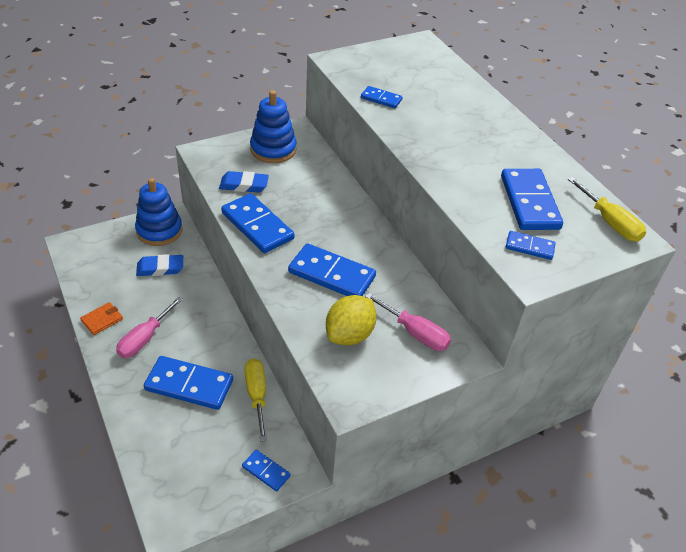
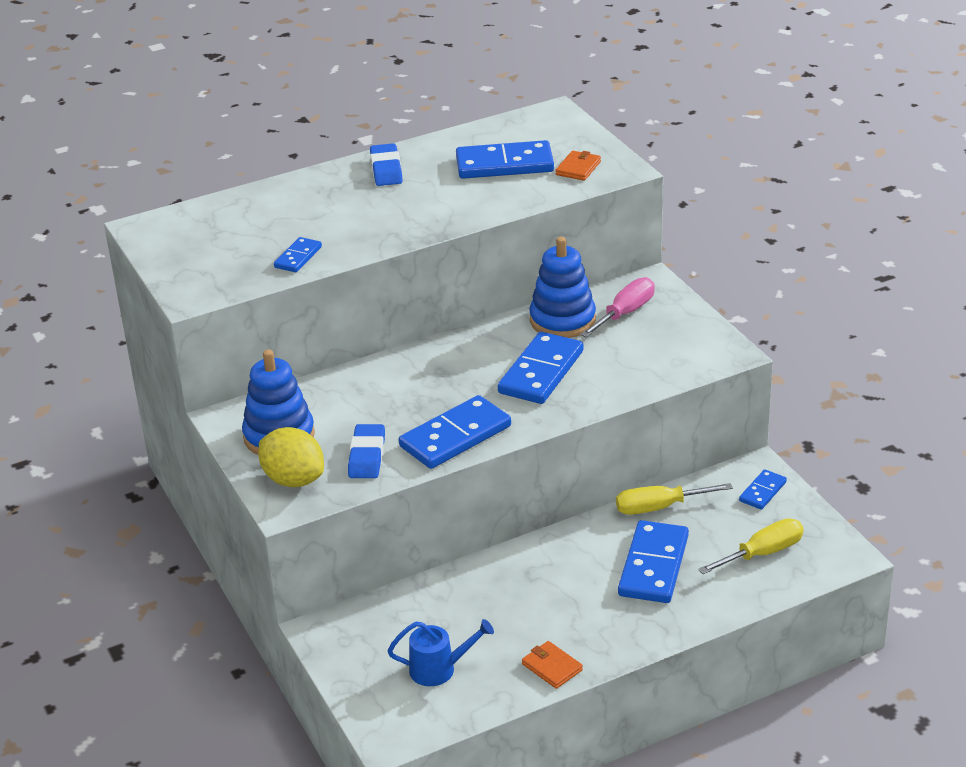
camera: 85 degrees left, 10 degrees down
(119, 266) = (439, 669): none -> blue watering can
(144, 339) = (582, 618): pink screwdriver -> none
(159, 231) = (355, 638): blue stacking toy -> blue stacking toy (562, 320)
(160, 268) = (441, 624): blue eraser -> blue eraser (386, 169)
(349, 335) = (636, 356): yellow lemon -> yellow lemon (293, 480)
(529, 247) = (578, 168): blue domino -> orange wallet
(610, 222) = (531, 123): yellow screwdriver -> yellow screwdriver (763, 553)

